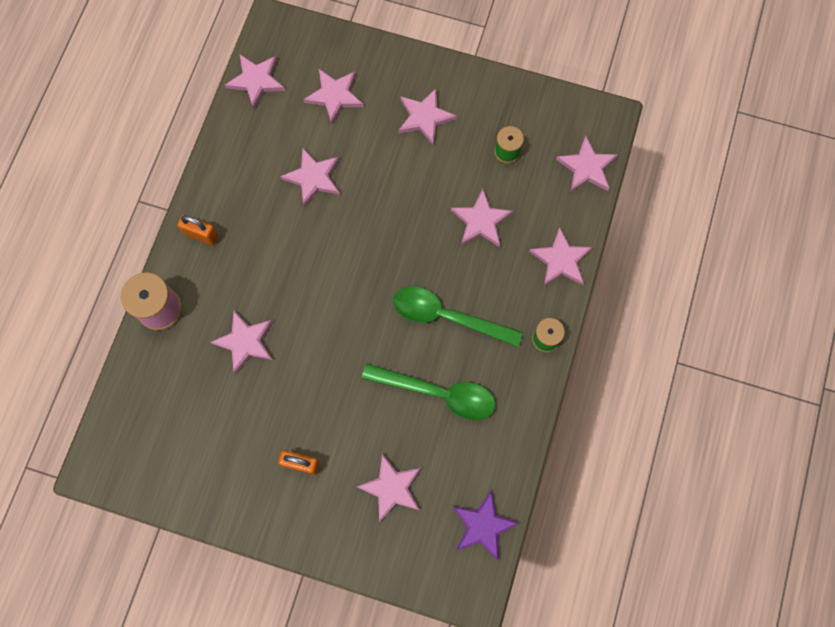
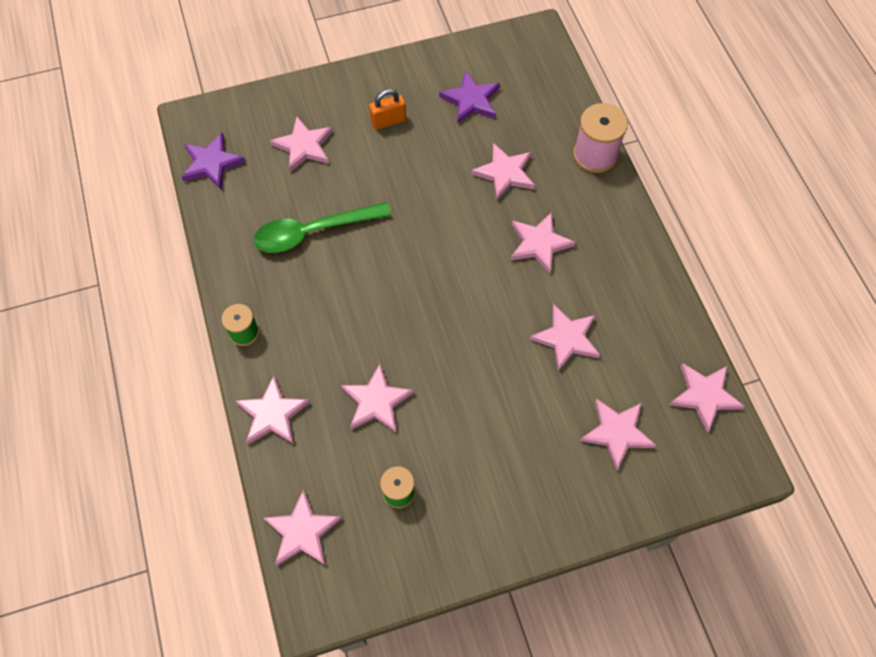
camera: 145 degrees right, 10 degrees down
(201, 235) = (617, 228): orange padlock -> none
(213, 436) = (471, 100): none -> purple star
(425, 117) = (509, 472): pink star -> pink star (539, 244)
(447, 316) = (348, 296): green spoon -> none

